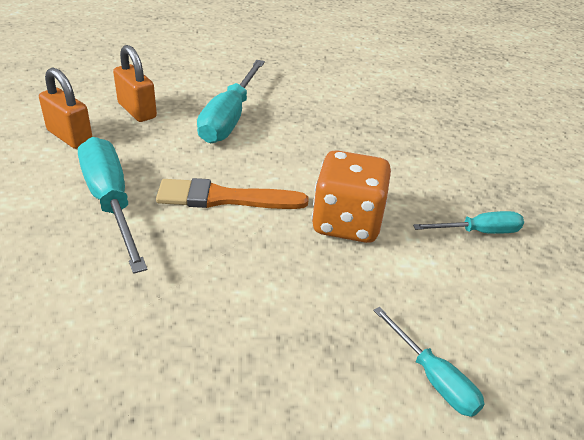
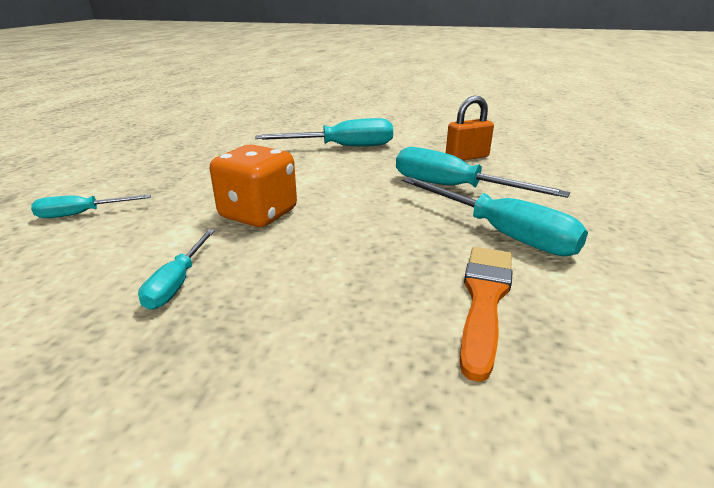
camera: 110 degrees right, 10 degrees down
(70, 136) = (427, 139): orange padlock -> none
(224, 198) = (326, 175): orange brush -> orange brush (484, 300)
(309, 99) = (501, 233): none -> turquoise screwdriver

